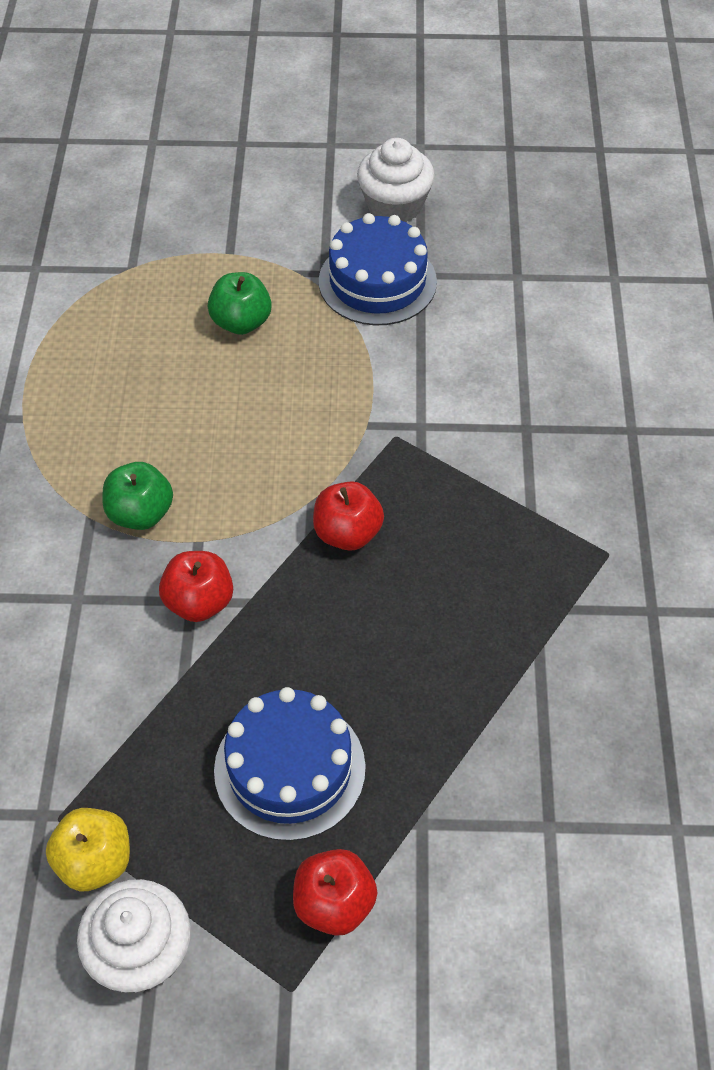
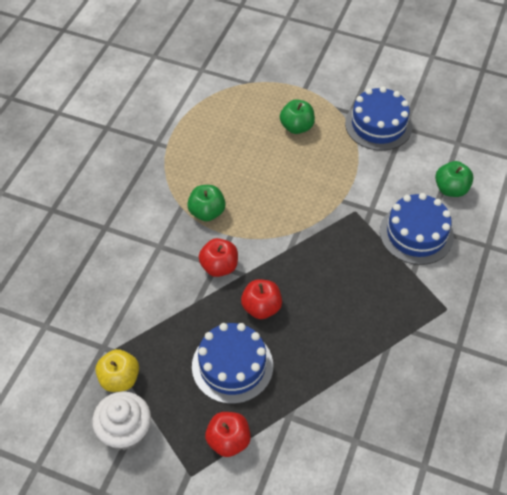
camera: 20 degrees right, 0 degrees up
(347, 533) = (309, 255): red apple -> red apple (261, 308)
(394, 206) = (404, 86): white cupcake -> none
(510, 444) = (416, 234): none -> blue cake
(536, 355) = (451, 189): none -> green apple

